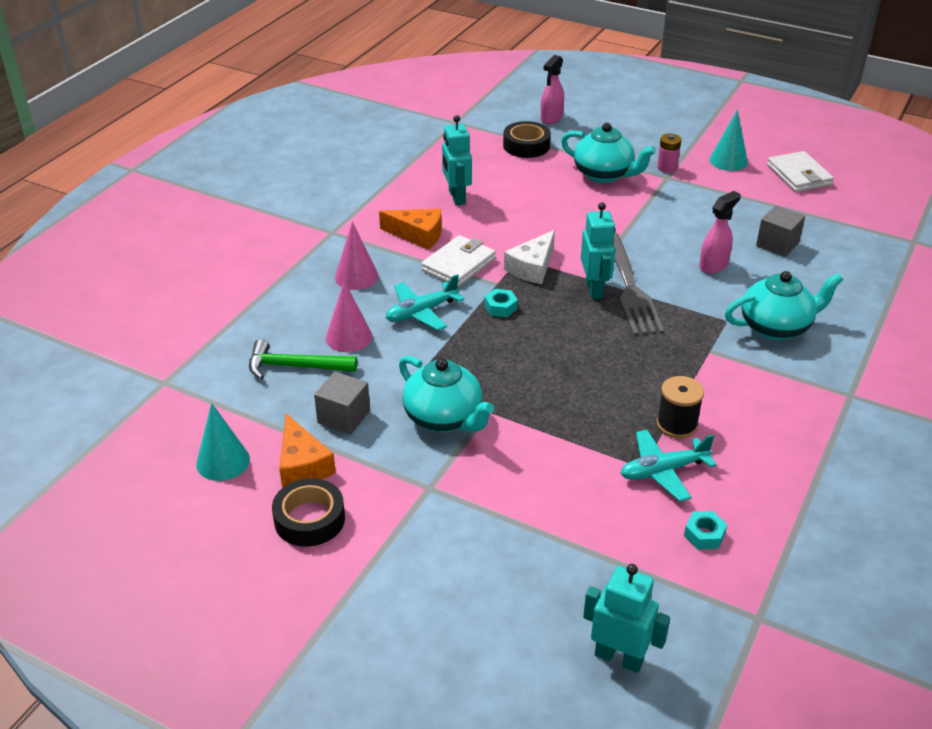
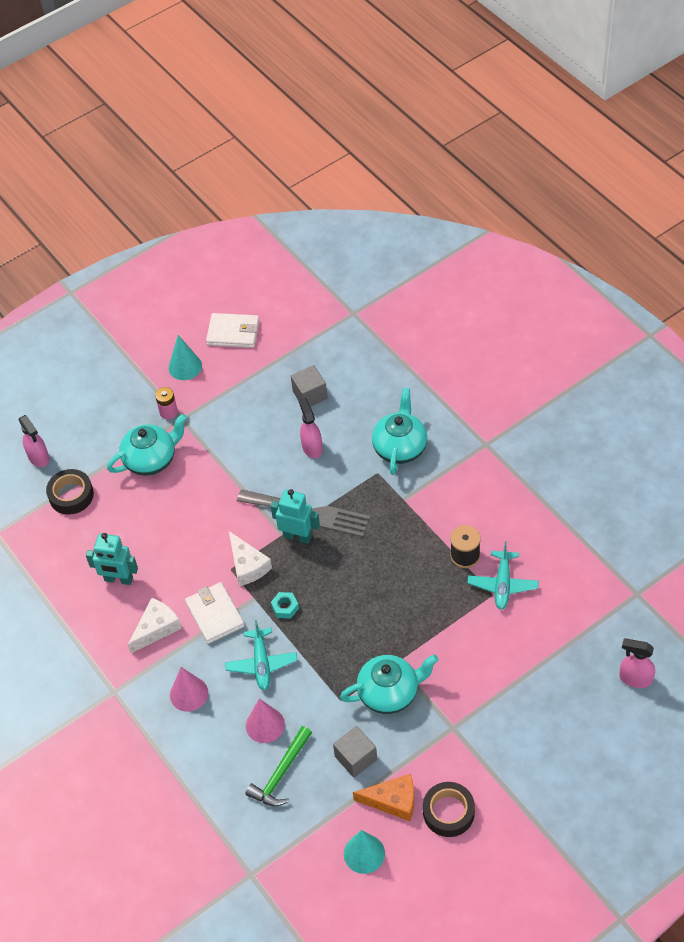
camera: 60 degrees left, 15 degrees up
(418, 235) = (156, 628): orange cheese -> white cheese
(619, 658) = (635, 678): turquoise robot -> pink spray bottle
(704, 535) = (565, 589): turquoise nut -> none

